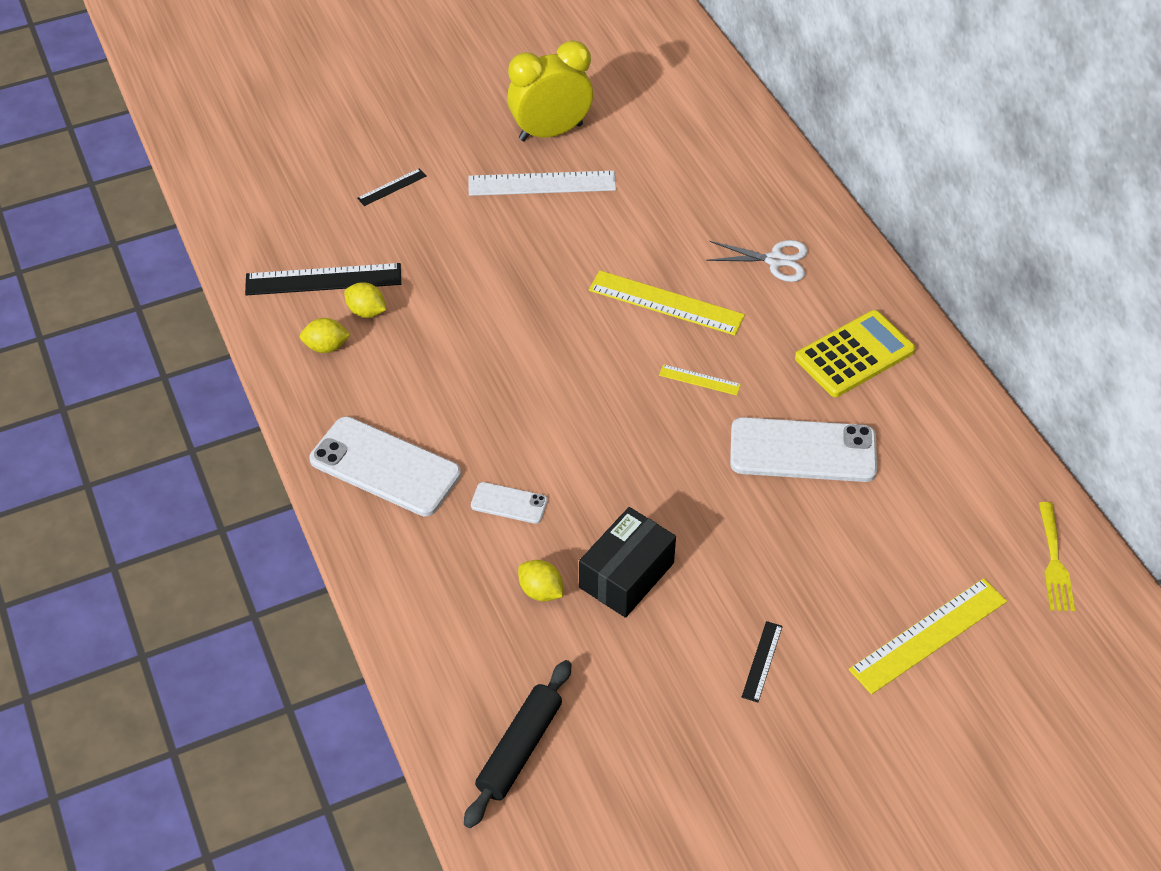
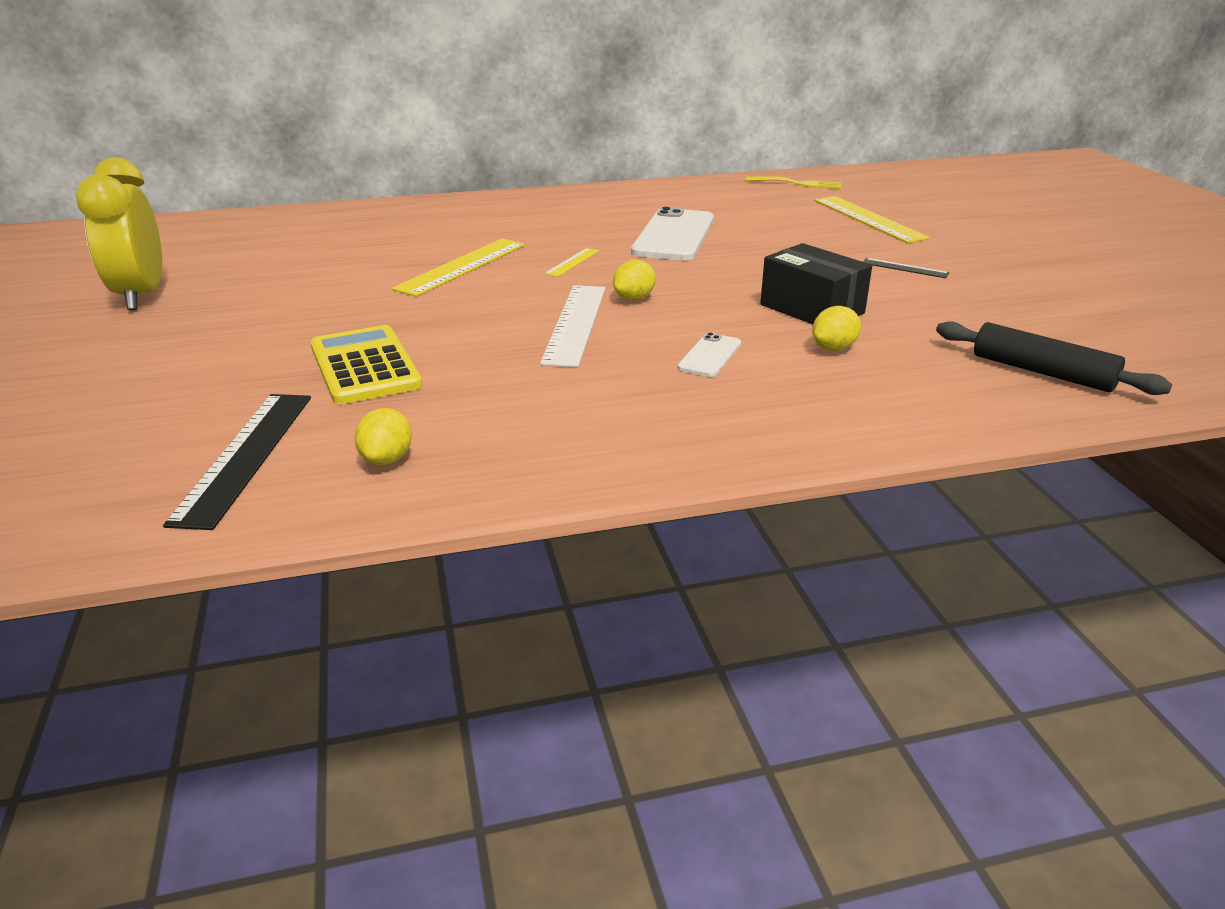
camera: 80 degrees left, 20 degrees down
(366, 311) = (341, 425): yellow lemon -> yellow lemon (634, 298)
(385, 467) = (633, 426): white phone -> none
(392, 187) = (111, 394): black ruler -> none
(542, 183) = (222, 306): white ruler -> white ruler (575, 324)
(775, 260) = (441, 225): white scissors -> none
(854, 354) = (573, 211): yellow calculator -> yellow calculator (365, 366)

